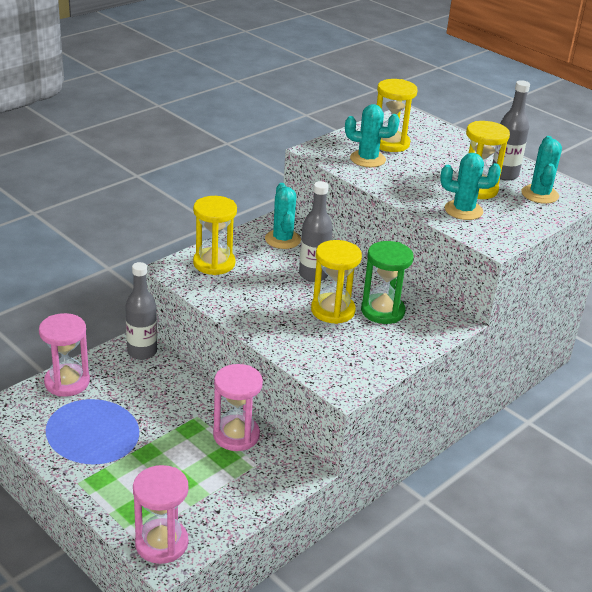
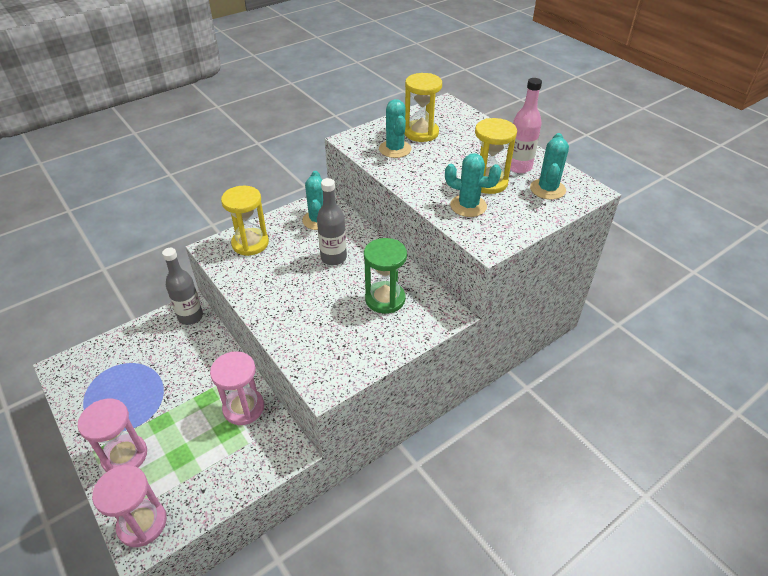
camera: 10 degrees right, 10 degrees up
(67, 382) = (119, 345): pink hourglass -> pink hourglass (125, 456)
(333, 310) = (339, 297): yellow hourglass -> none
(367, 159) = (395, 149): turquoise cactus -> turquoise cactus turned 60 degrees clockwise
(504, 175) = (519, 167): grey bottle -> pink bottle

